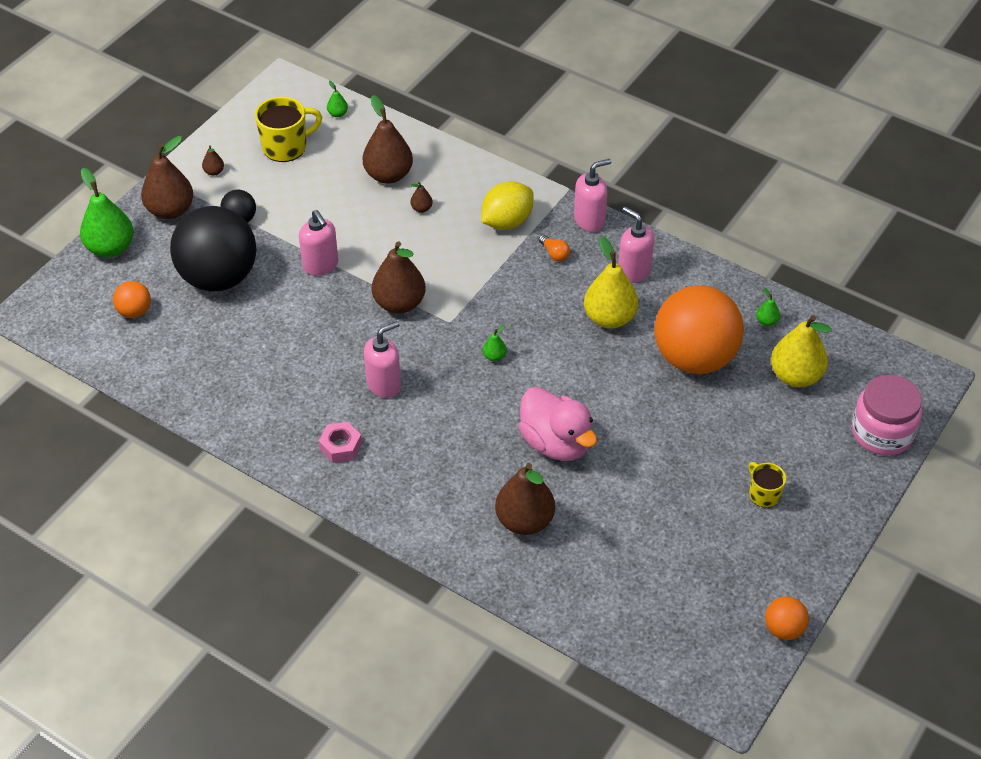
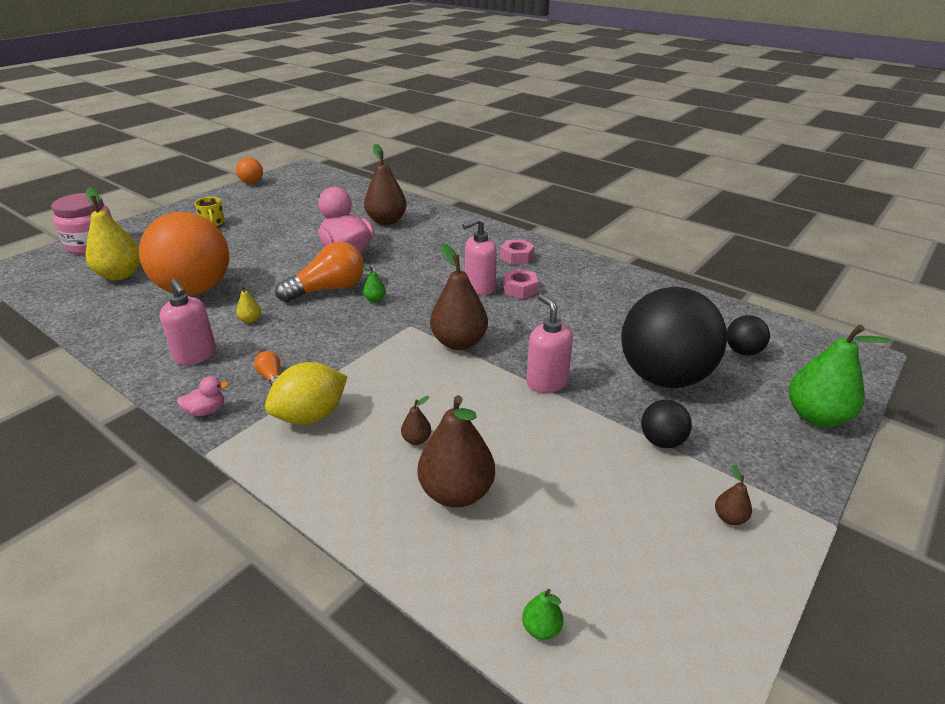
camera: 175 degrees left, 15 degrees down
(135, 311) = (742, 351): orange ball -> black ball
(170, 210) = (765, 460): brown pear -> none
(286, 147) = (624, 557): yellow mug -> none
(339, 385) = (520, 289): none -> pink nut
(550, 369) = (328, 289): none -> orange light bulb
(589, 220) = (206, 411): pink soap dispenser -> pink duck
(609, 318) = (250, 320): yellow pear -> yellow pear, size x0.44
(766, 321) = (103, 309): green pear -> none

